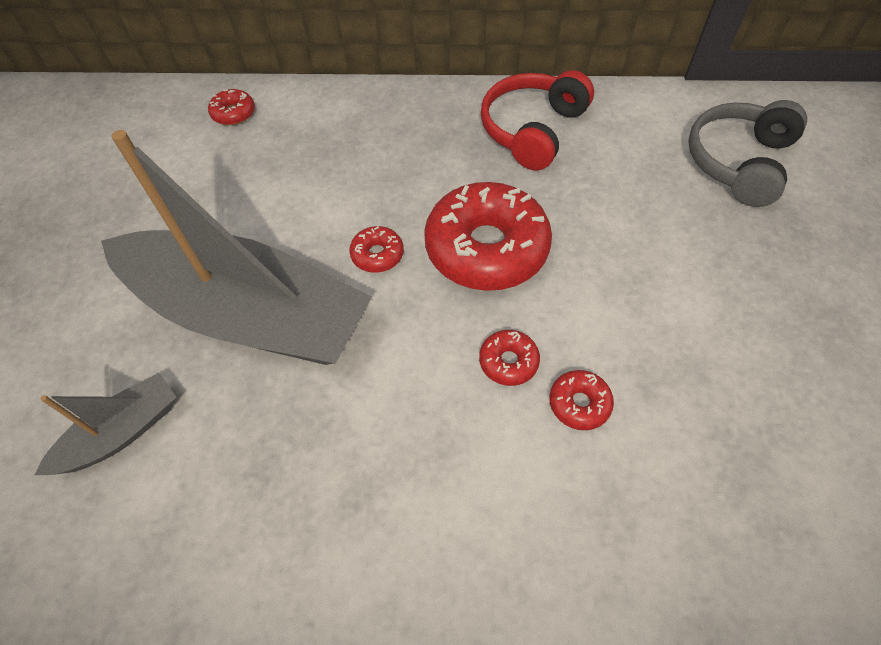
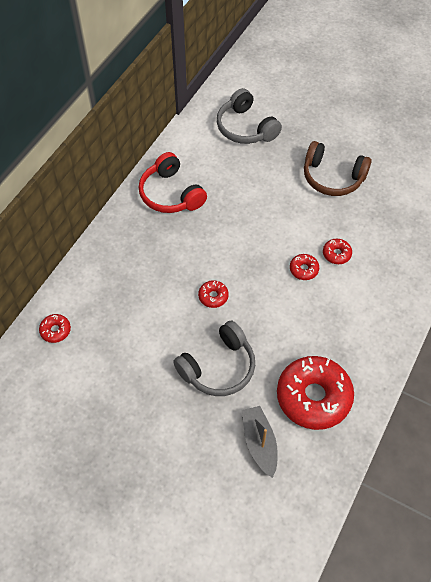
camera: 65 degrees left, 0 degrees up
(248, 314) = (218, 367): grey boat -> grey headphones
(486, 248) = (236, 249): red donut -> red donut (313, 397)
(751, 327) = (332, 177): none -> brown headphones

